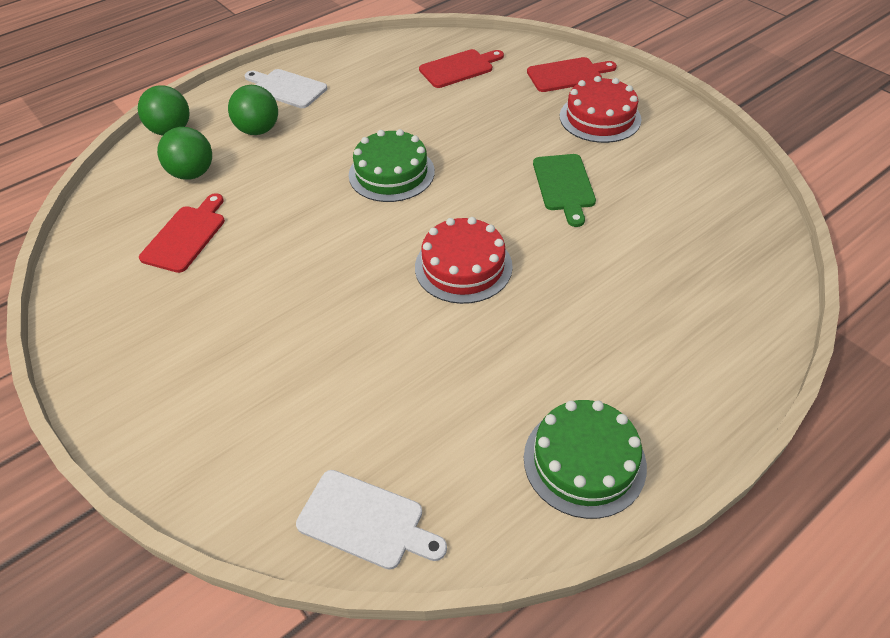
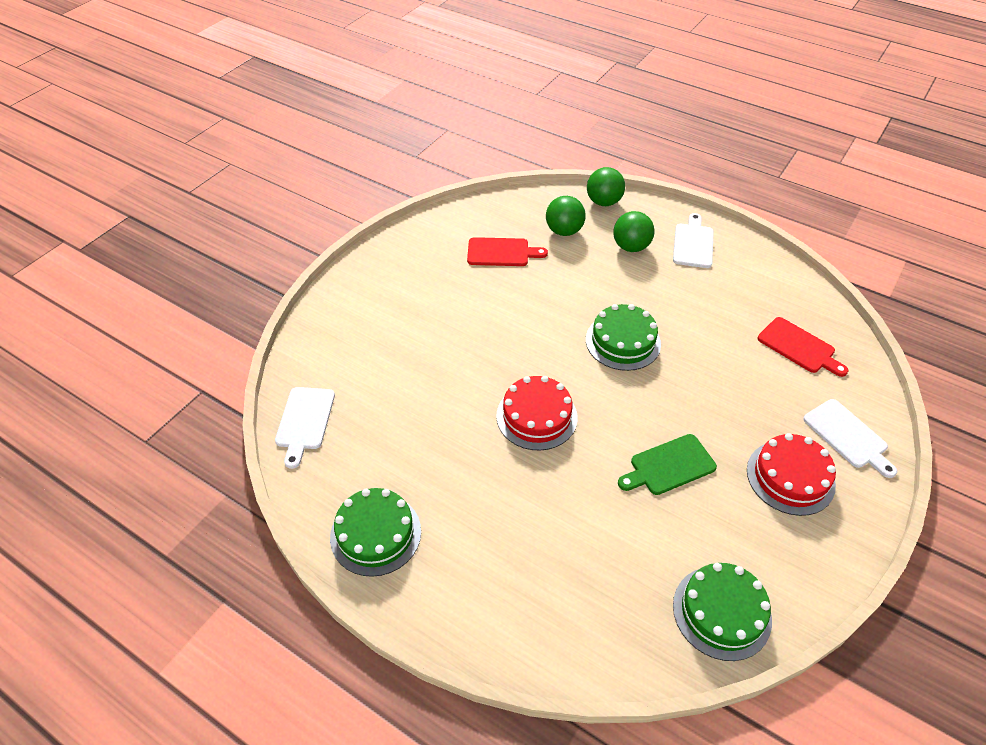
camera: 70 degrees right, 0 degrees up
(567, 75) = (847, 436): red cutting board -> white cutting board
(729, 198) = (721, 612): none -> green cake

